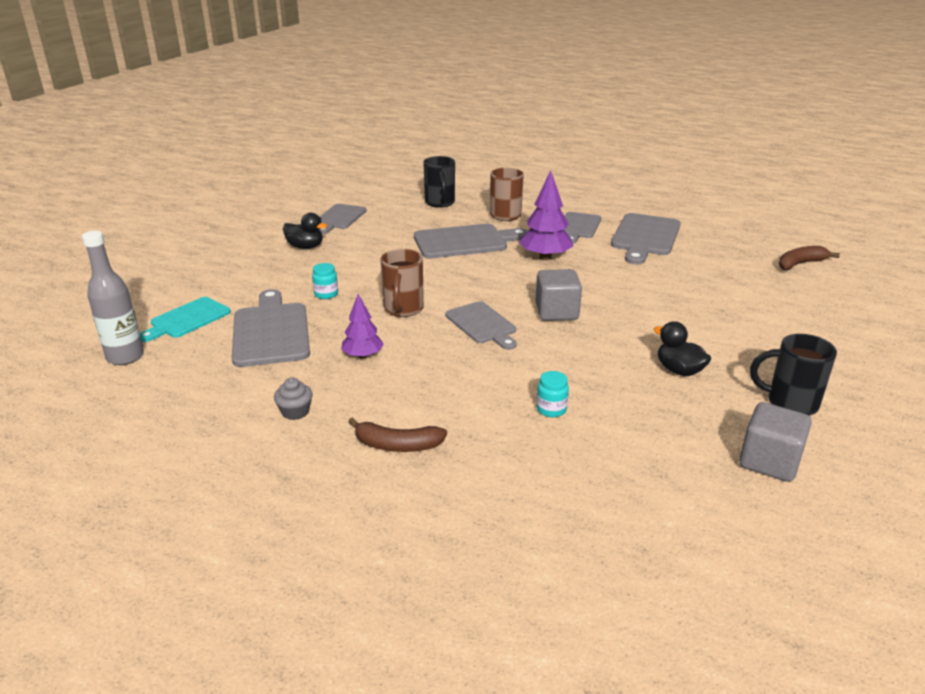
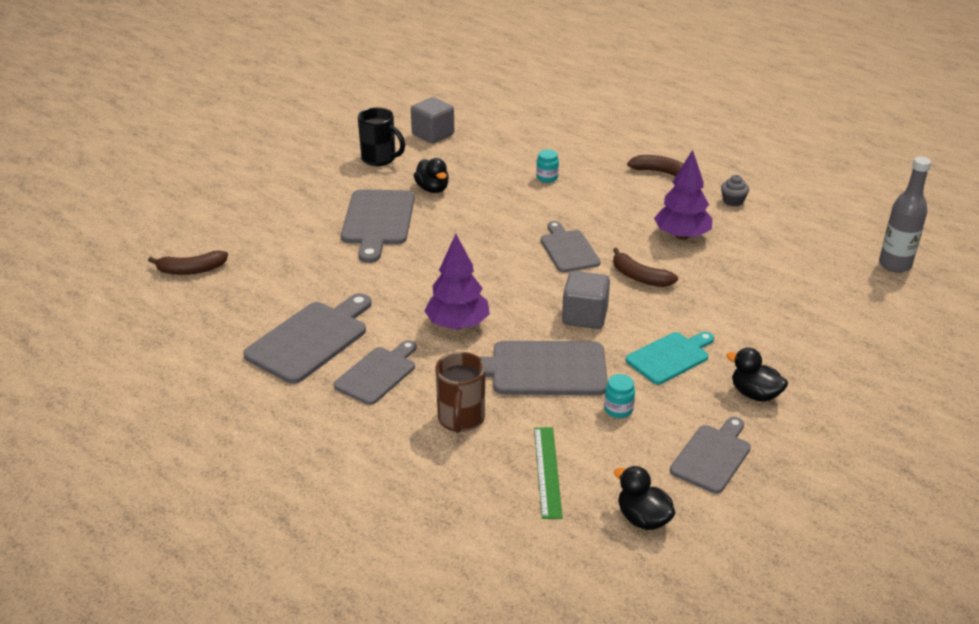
camera: 165 degrees left, 5 degrees up
(187, 319) = (858, 298): turquoise cutting board -> turquoise cutting board (670, 357)
(271, 331) = (768, 271): grey cutting board -> grey cutting board (377, 221)
(326, 294) = (719, 308): turquoise jar -> turquoise jar (618, 409)
(363, 356) = (681, 236): purple tree -> purple tree, size x1.60
(380, 194) = (643, 519): none -> black duck
(403, 309) = (639, 277): brown mug -> brown banana
(440, 203) = (547, 471): black mug -> green ruler
(556, 312) = (492, 252): grey cube -> grey cube (584, 316)

